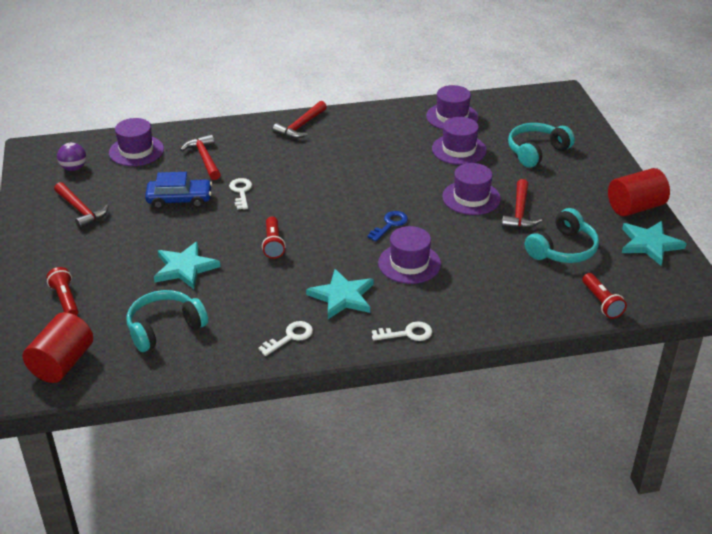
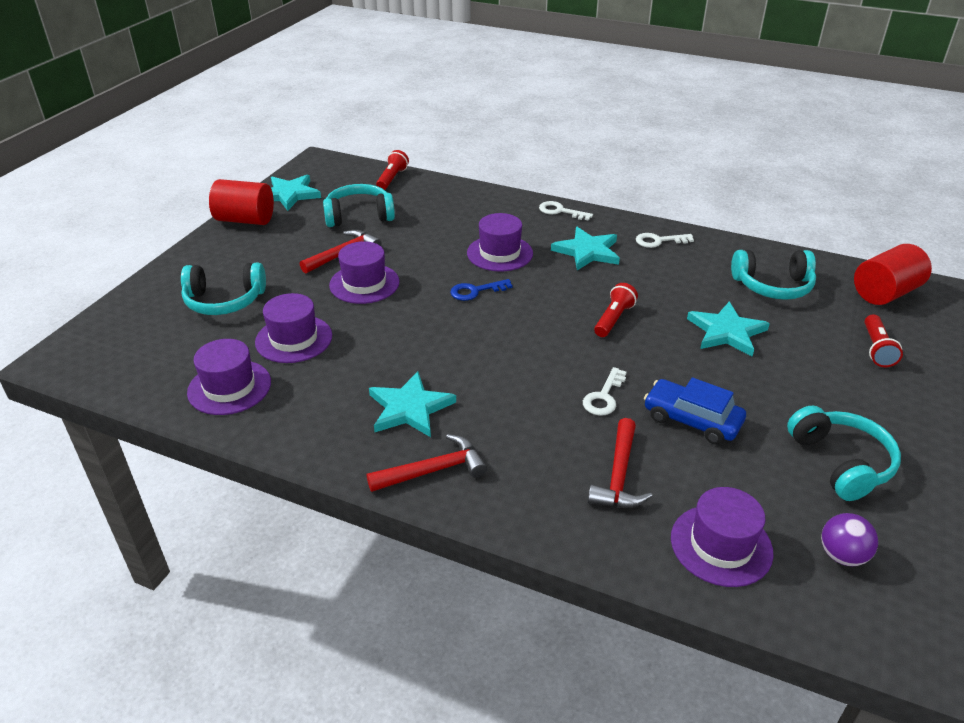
camera: 145 degrees left, 0 degrees up
(81, 210) = (841, 462): red hammer -> turquoise headphones
(345, 144) = (409, 408): none -> turquoise star

